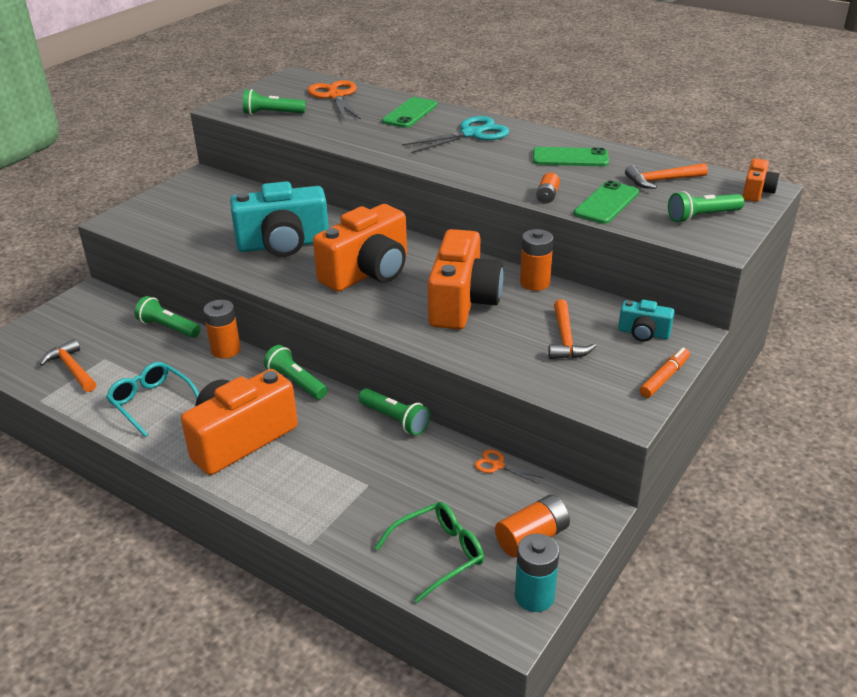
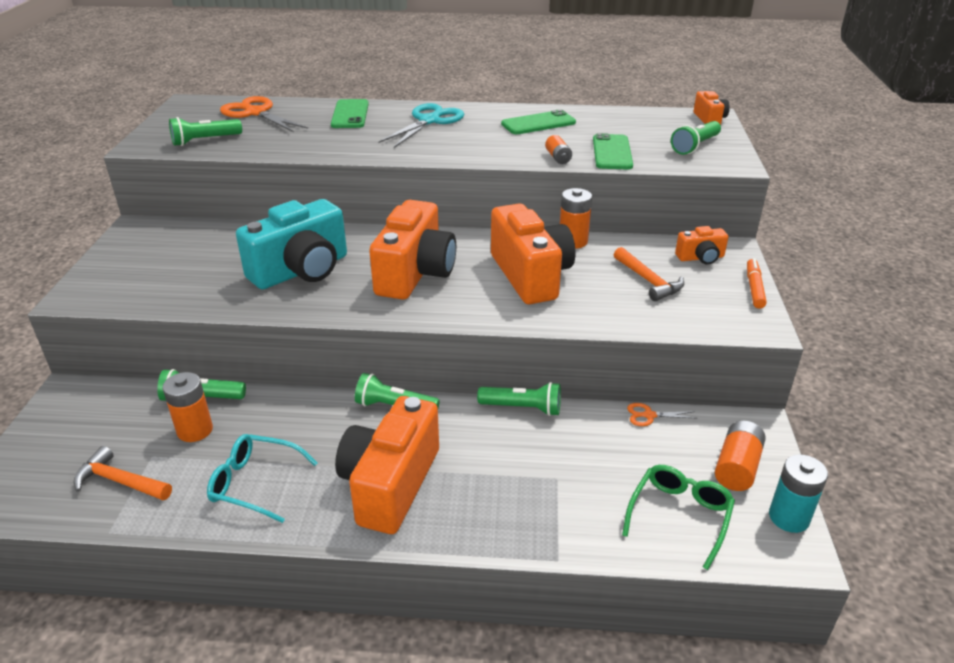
camera: 30 degrees left, 0 degrees up
(226, 350) = (289, 400): orange battery -> orange battery (195, 430)
(643, 333) = (700, 258): turquoise camera -> orange camera
(662, 180) = (632, 126): orange hammer -> none

